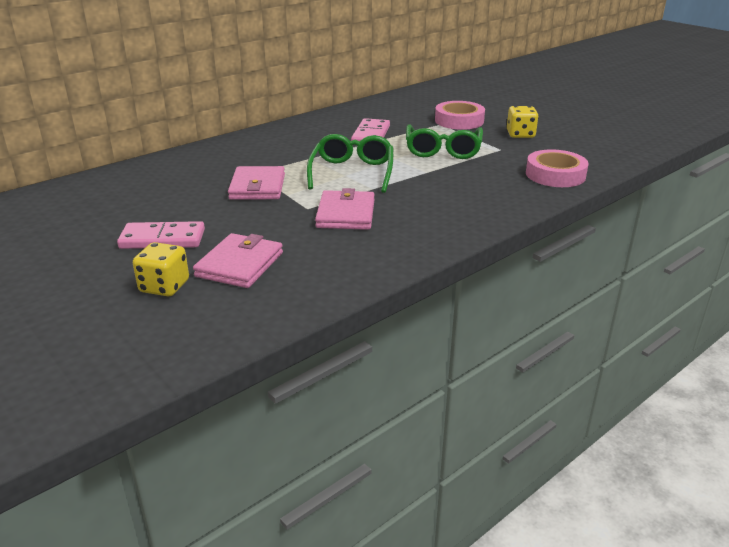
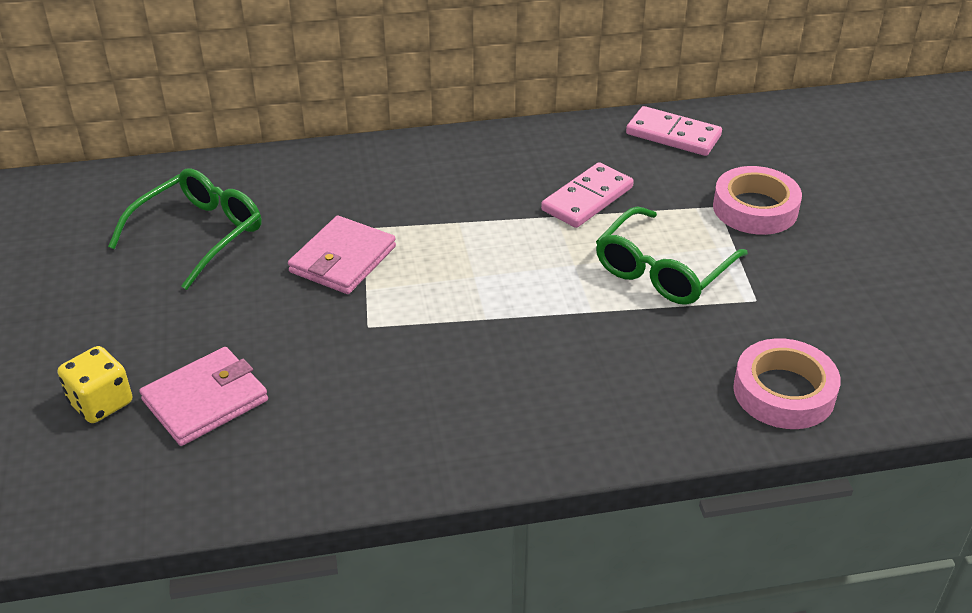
camera: 30 degrees right, 10 degrees up
(162, 239) = (161, 318): pink domino -> pink domino (673, 135)
(345, 214) = (404, 358): pink wallet -> none
(352, 172) = (487, 274): green glasses -> green glasses (198, 235)
(520, 134) = (824, 276): yellow dice -> none

